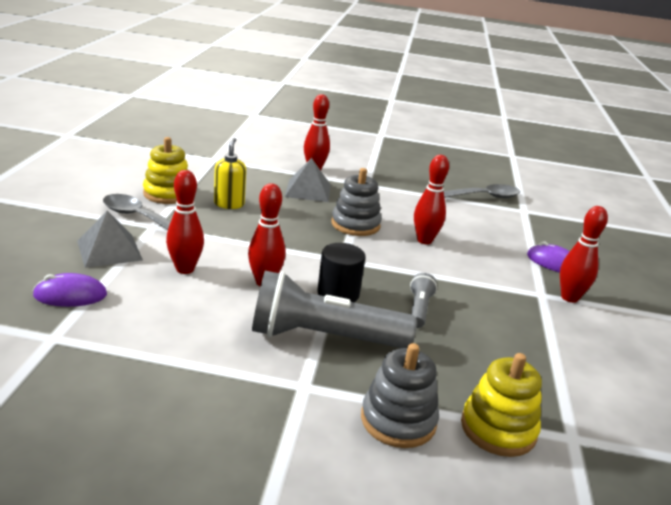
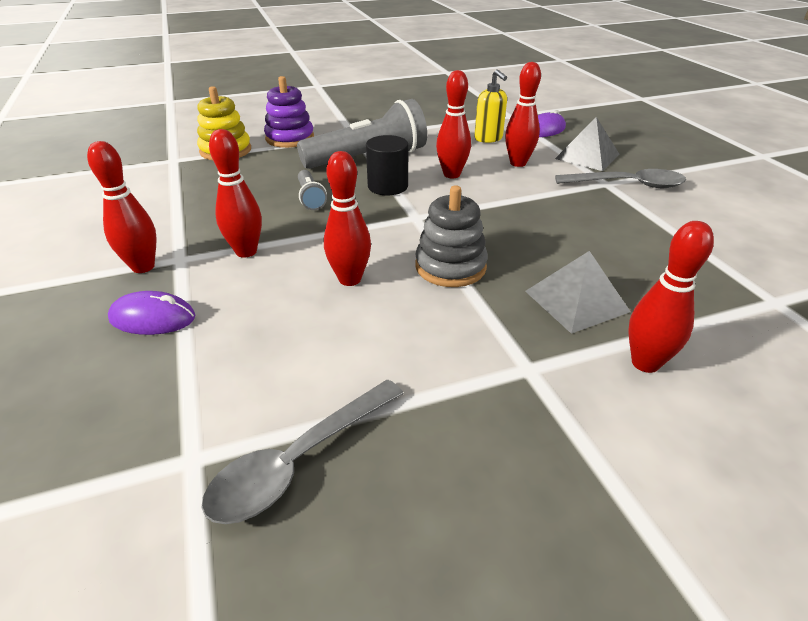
camera: 155 degrees right, 10 degrees up
(168, 194) = (675, 218): yellow stacking toy -> none
(229, 204) = (606, 232): yellow soap dispenser -> yellow soap dispenser (488, 138)
(398, 420) = (290, 138): grey stacking toy -> purple stacking toy
(490, 281) = (246, 251): none -> red bowling pin

